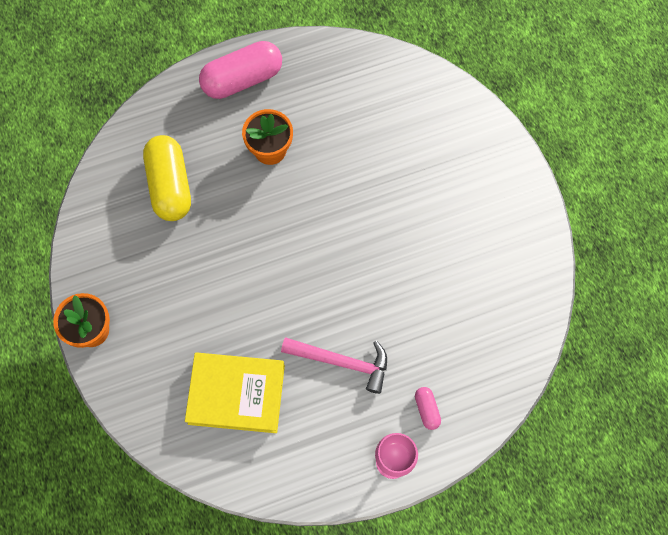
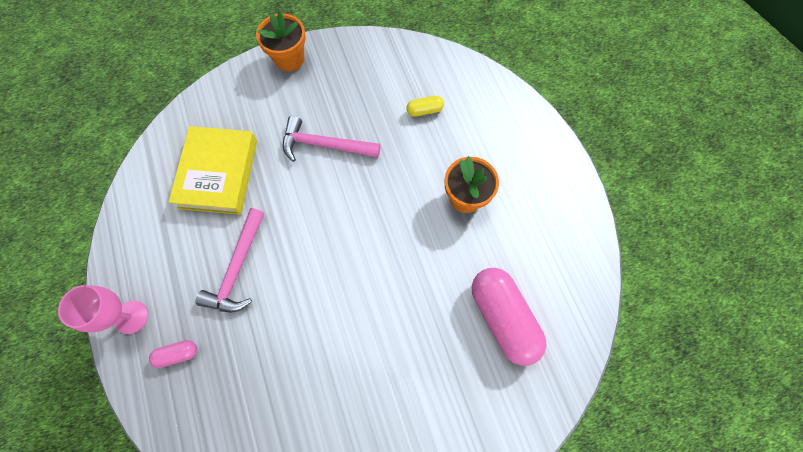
camera: 90 degrees right, 0 degrees up
(170, 185) = (424, 110): yellow capsule -> yellow capsule, size x0.45
(206, 285) = (324, 145): none -> pink hammer
(242, 79) = (543, 169): pink capsule -> pink capsule (503, 318)

